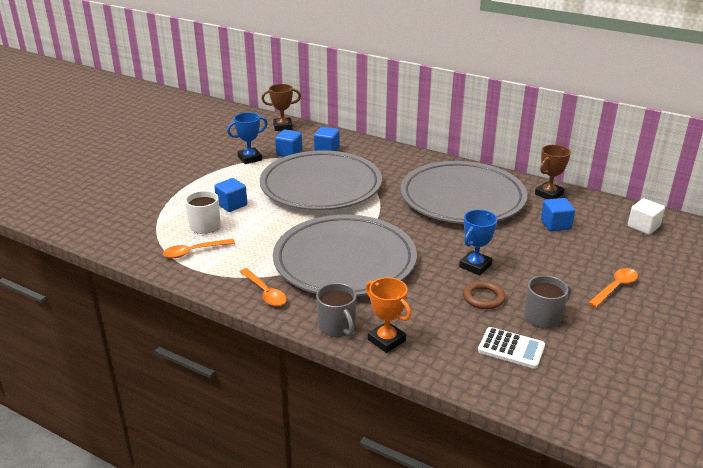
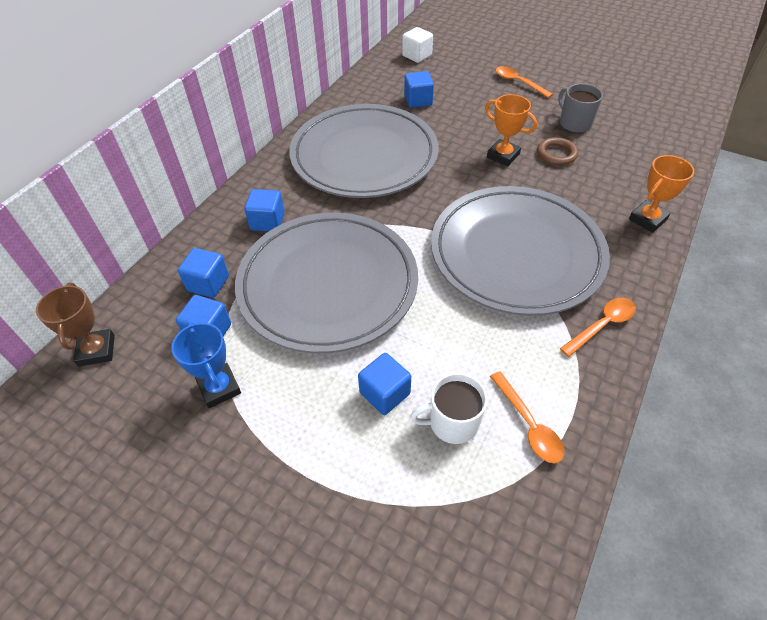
camera: 90 degrees left, 20 degrees up
(337, 326) = (641, 256): grey mug -> none
(382, 164) = (267, 221): none -> blue cube
(475, 266) = (503, 156): blue trophy -> orange trophy
(511, 348) = (625, 144): white calculator -> none
(549, 194) = (355, 98): brown trophy -> none

